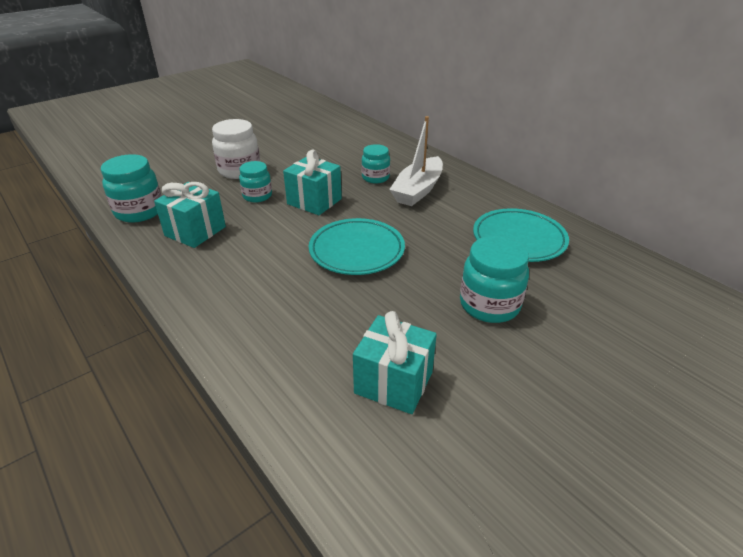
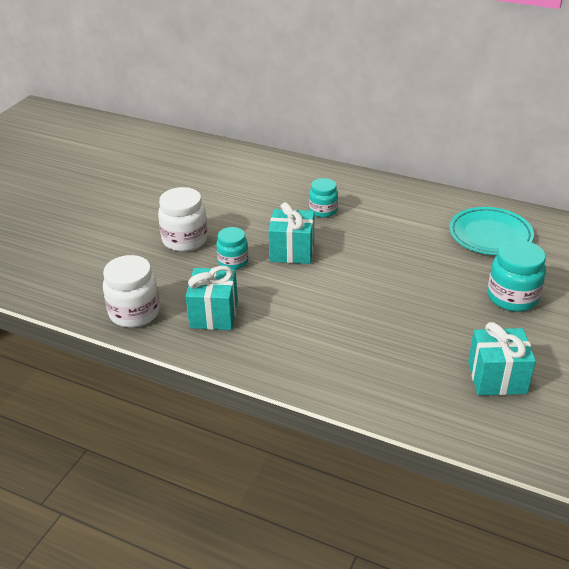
camera: 25 degrees left, 0 degrees up
(139, 211) = (134, 313): turquoise jar -> white jar
(356, 251) = (374, 286): turquoise plate -> none
(418, 190) = (372, 213): white boat -> none

